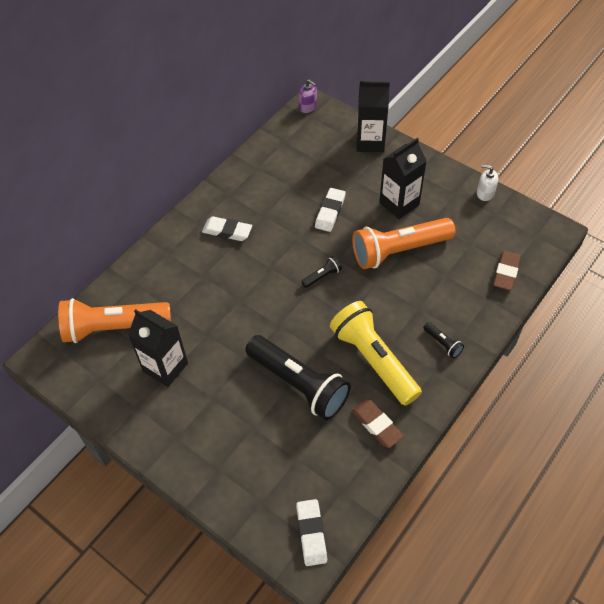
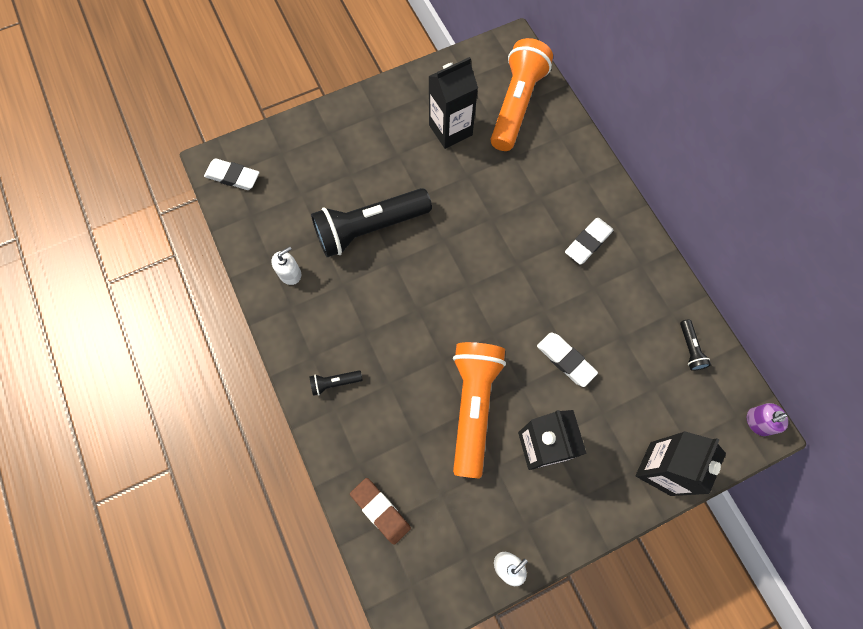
camera: 115 degrees right, 15 degrees up
(322, 276) = (480, 308): black flashlight -> black flashlight (690, 348)
(374, 360) = (355, 306): yellow flashlight -> none
(377, 425) = (290, 273): brown eraser -> white soap dispenser

